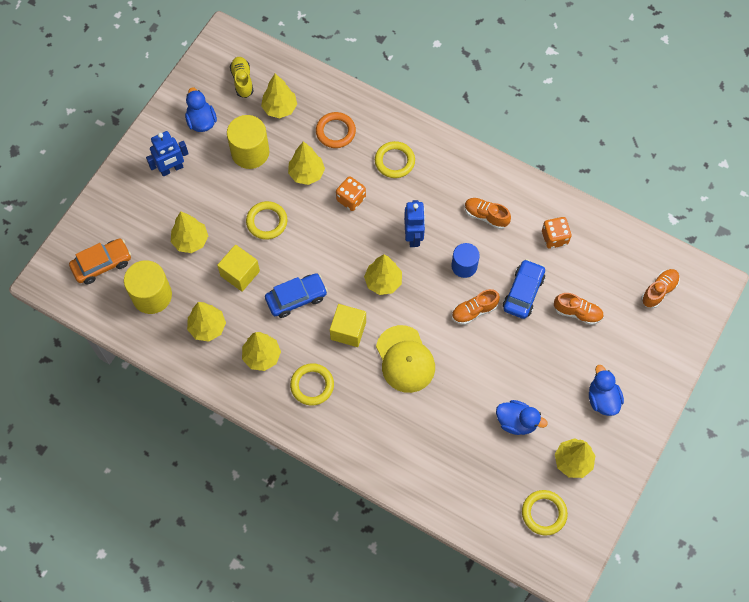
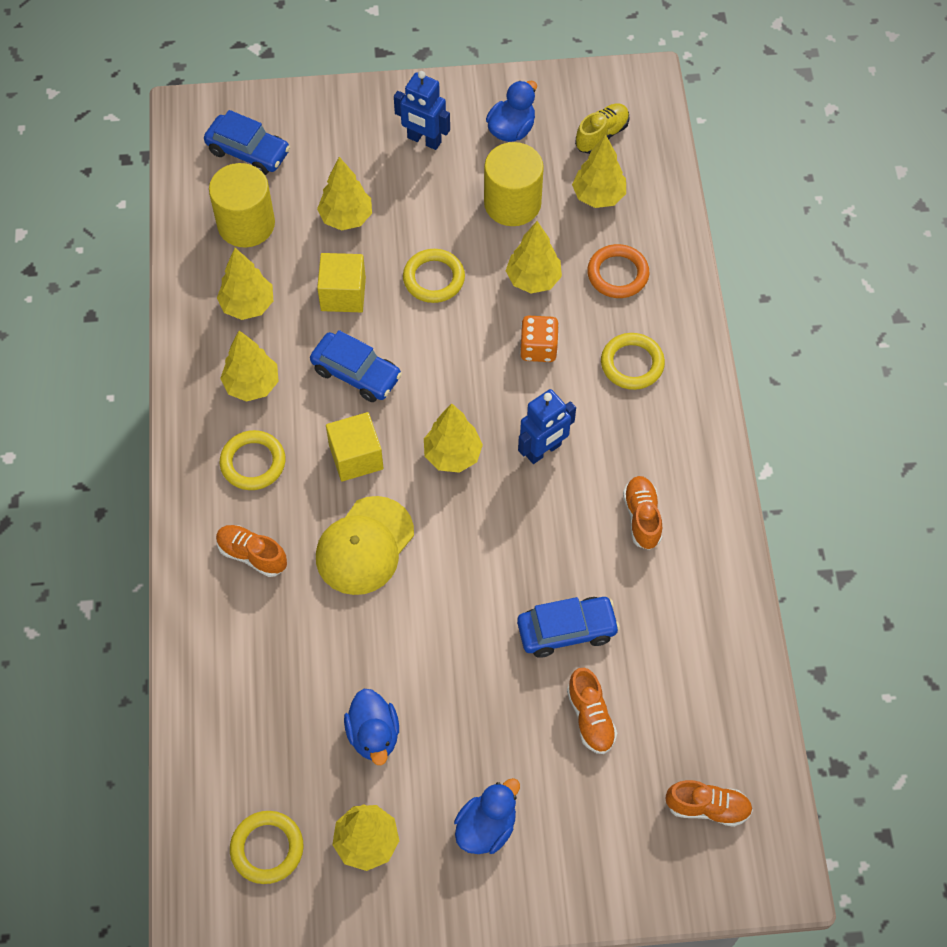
camera: 55 degrees right, 5 degrees down
(102, 264) = (248, 152): orange car -> blue car
(464, 266) = (549, 535): blue cylinder -> none
(474, 311) = (493, 586): orange shoe -> orange shoe (252, 555)
(554, 237) = (679, 621): orange dice -> none

